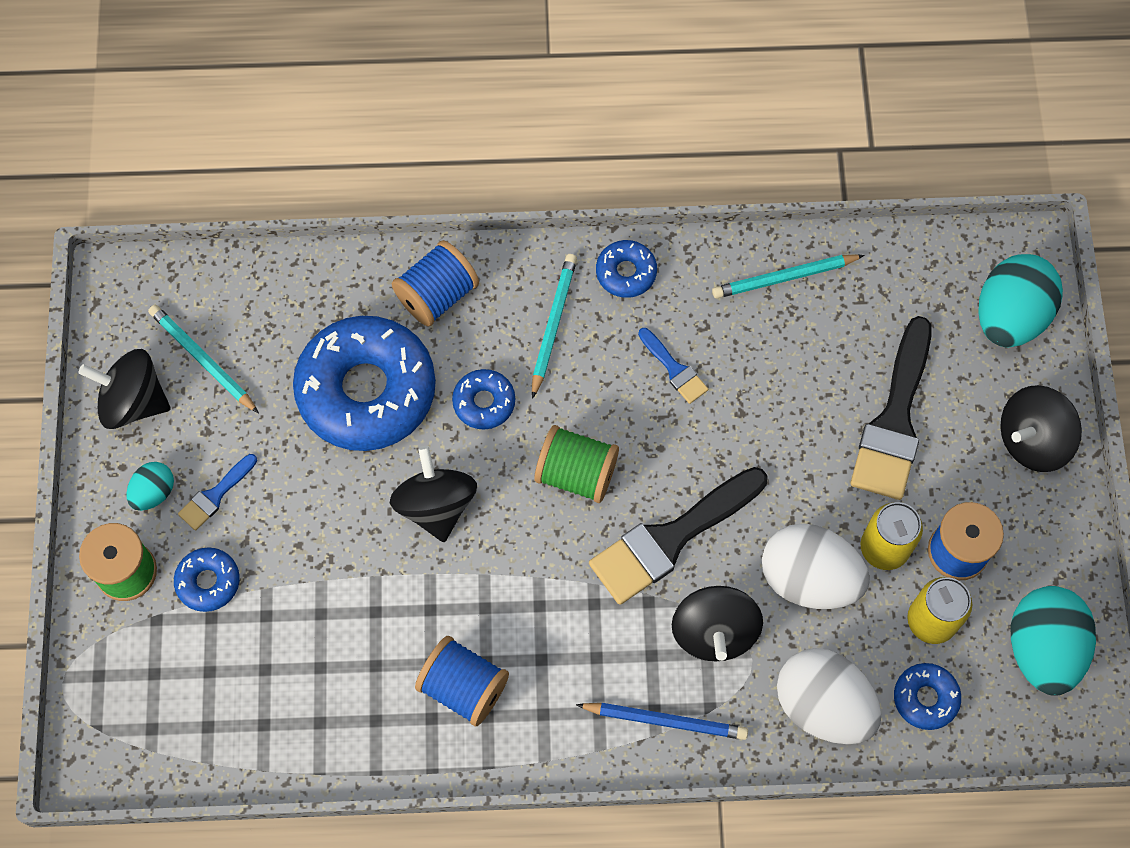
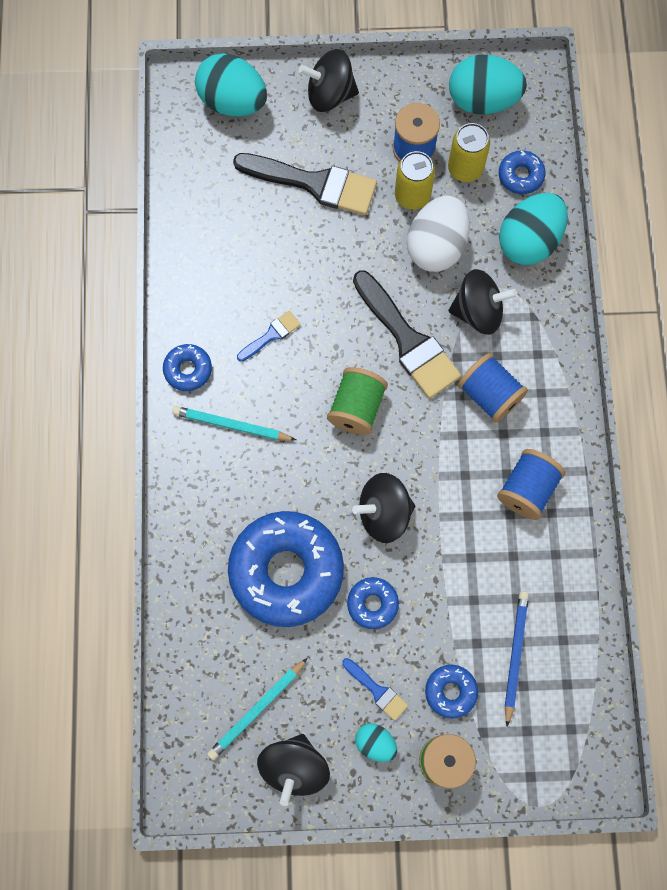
camera: 90 degrees left, 5 degrees up
(437, 295) = (203, 516): blue spool -> blue spool (489, 394)
(484, 402) = (297, 478): blue donut -> blue donut (372, 604)
(665, 721) = (545, 346): blue pencil -> blue pencil (515, 655)
(784, 278) = (196, 254): turquoise pencil -> none
(823, 705) = (529, 241): white egg -> turquoise egg
(1032, 440) = (330, 95): black spinning top -> black spinning top turned 120 degrees clockwise

